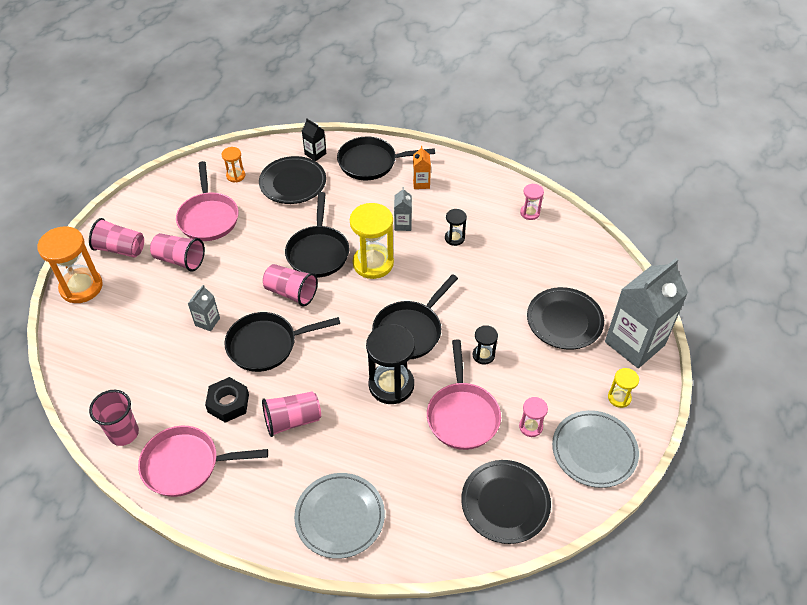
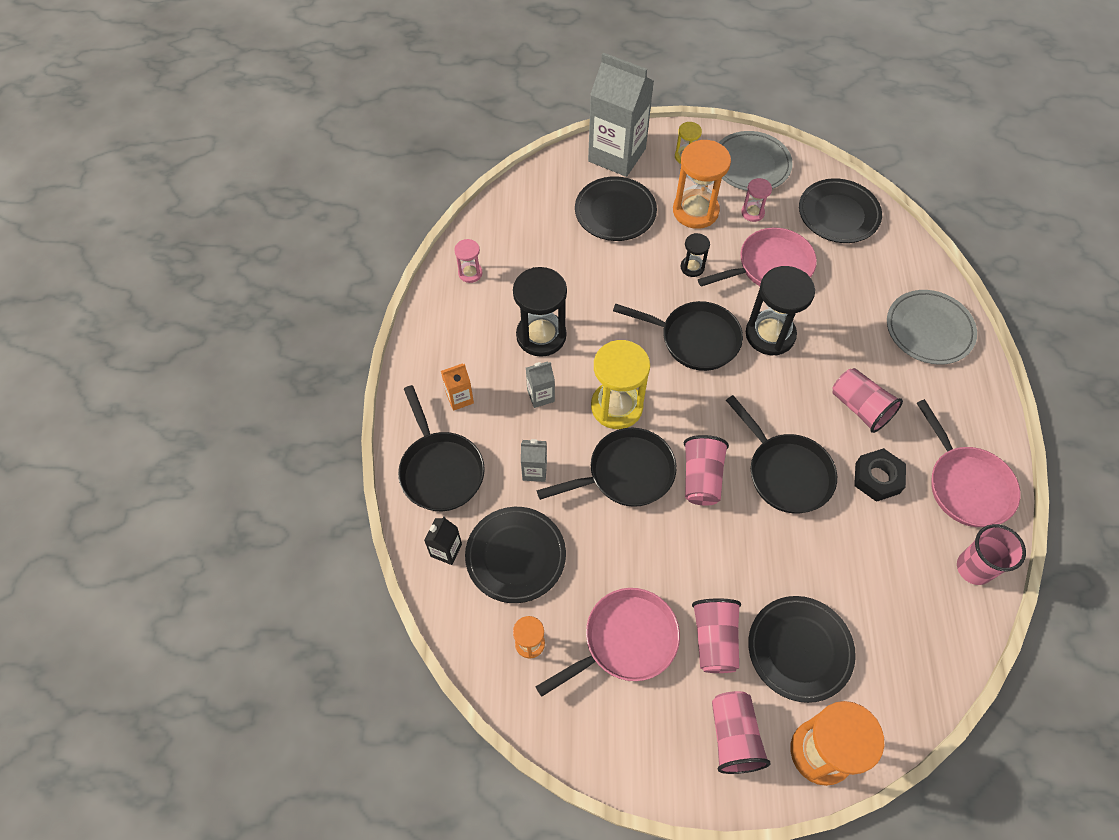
camera: 110 degrees left, 10 degrees up
(144, 301) = (799, 649): none -> black plate
(207, 321) = (789, 554): grey carton -> grey carton (534, 470)
(454, 238) = (541, 336): black hourglass -> black hourglass, size x1.99
(547, 381) = (695, 211): none -> orange hourglass

